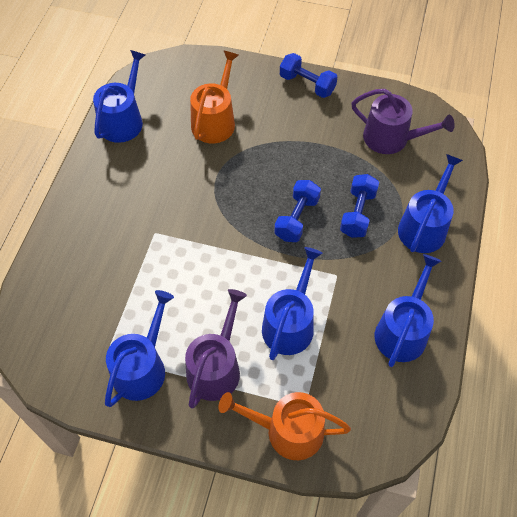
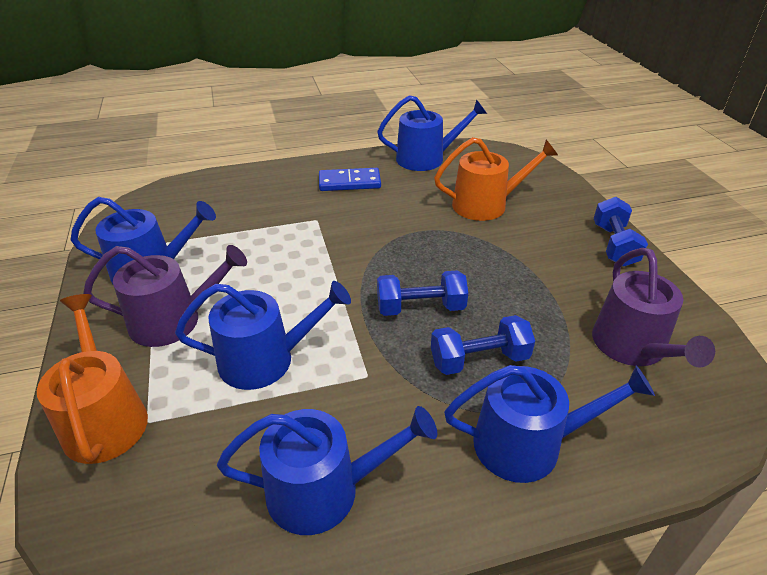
camera: 60 degrees right, 20 degrees down
(118, 188) = (349, 182): none -> blue domino

